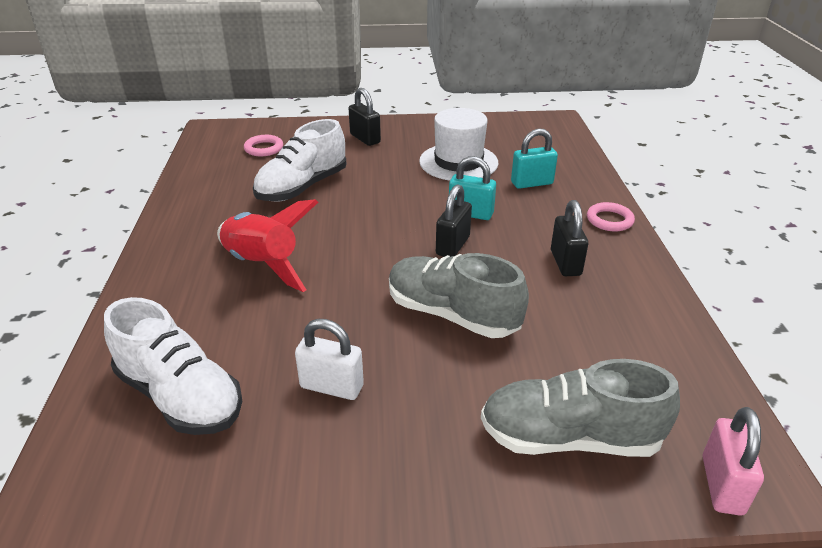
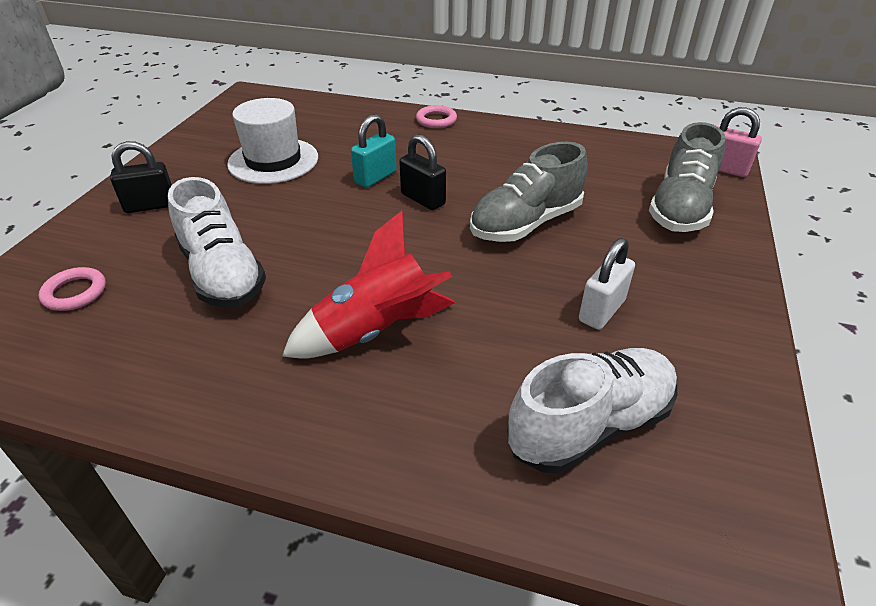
camera: 70 degrees left, 5 degrees up
(532, 183) = (350, 135): turquoise padlock -> none
(565, 263) = (482, 154): black padlock -> none

